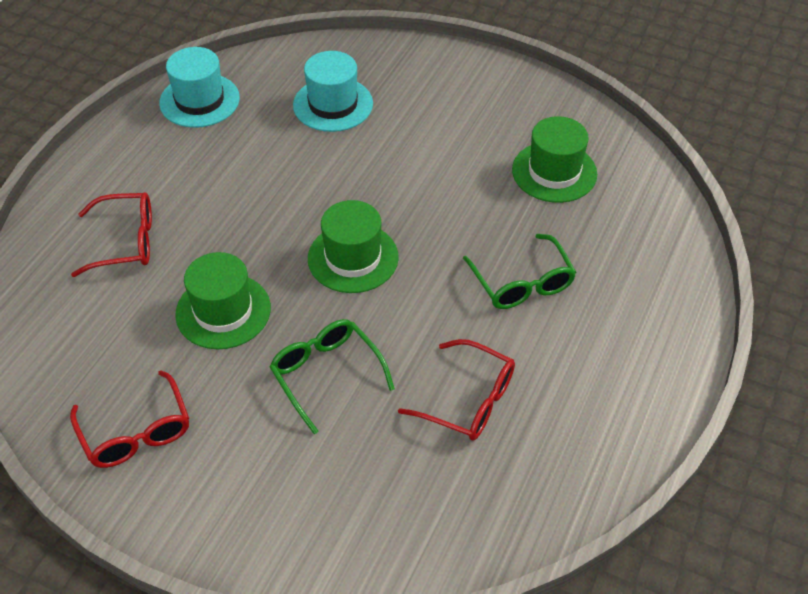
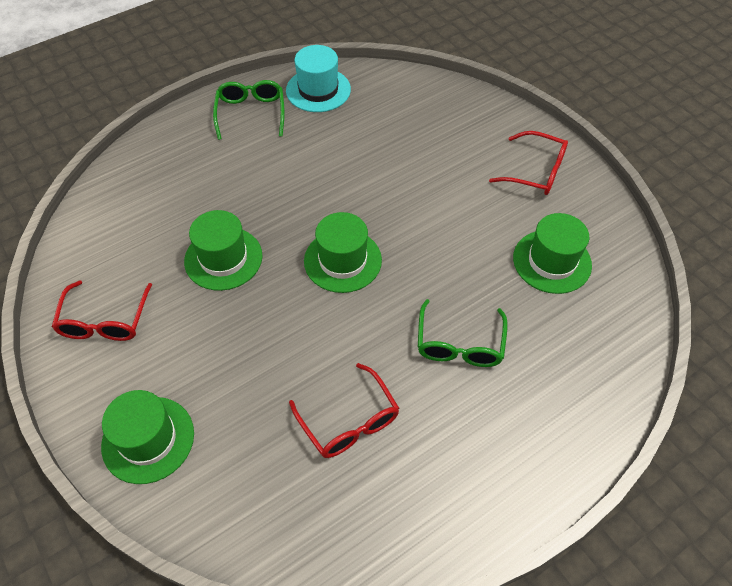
camera: 30 degrees right, 5 degrees up
(126, 242) = (196, 175): red glasses -> red glasses (536, 172)
(277, 519) = (148, 439): none -> green hat
(326, 374) = (259, 344): green glasses -> green glasses (251, 113)
(333, 104) = (412, 131): turquoise hat -> none

